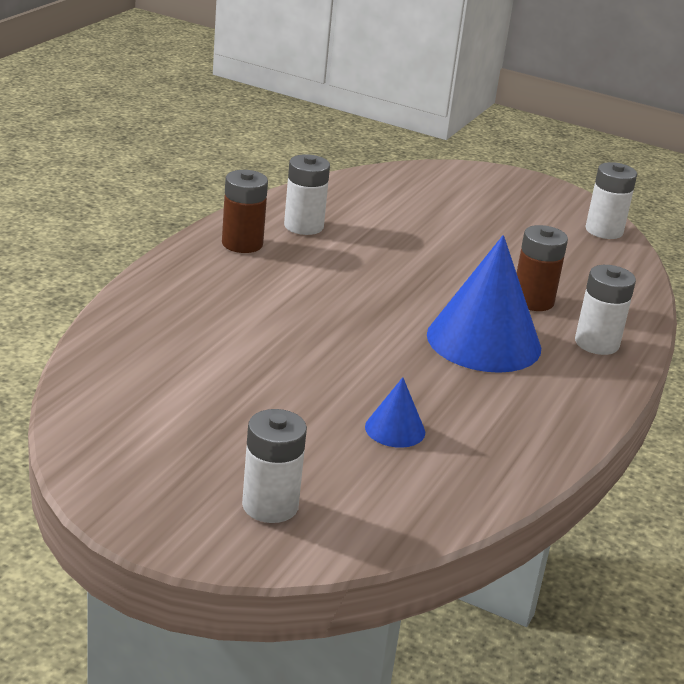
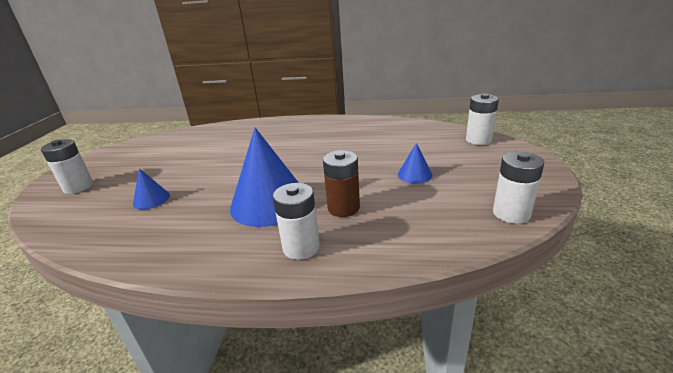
camera: 75 degrees right, 0 degrees up
(242, 244) = (321, 125): brown battery -> none
(303, 226) = (357, 130): white battery -> white battery (478, 140)
(487, 240) = (414, 174): none -> blue cone

